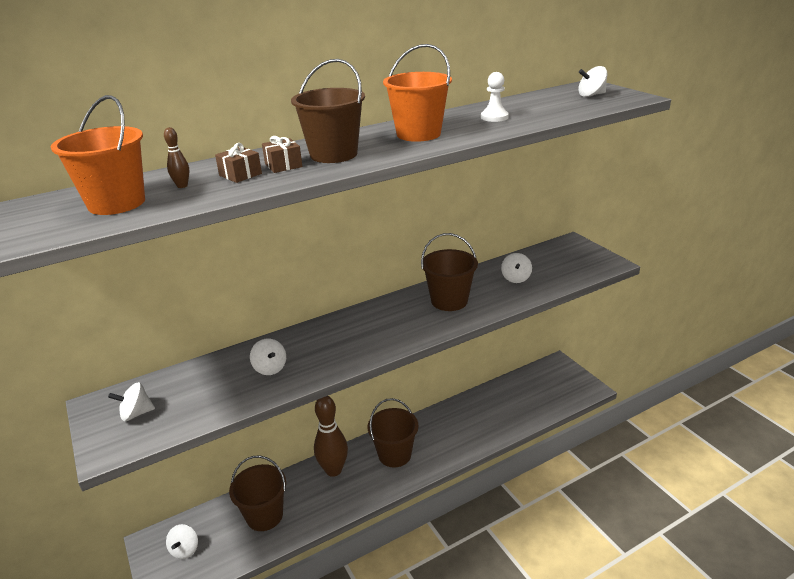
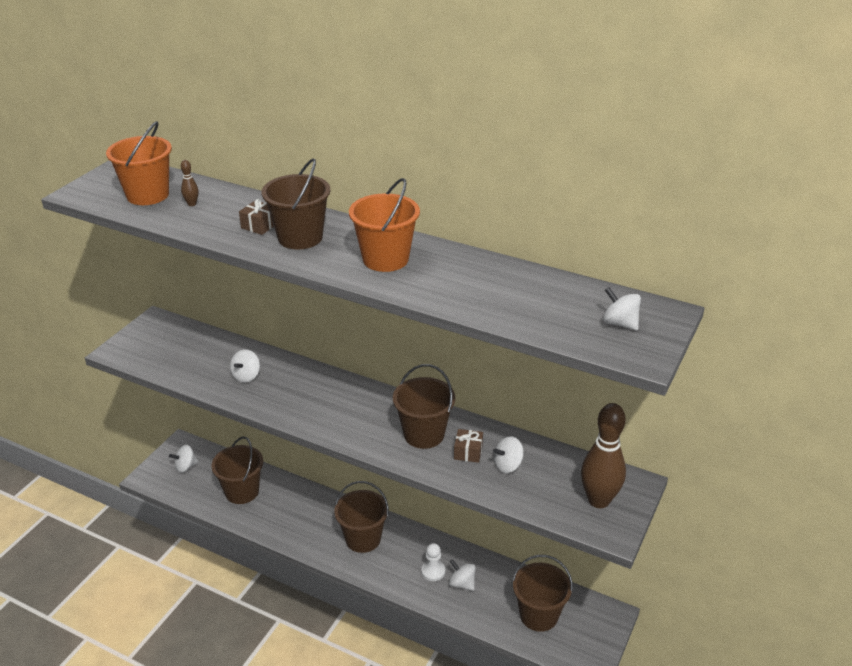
camera: 55 degrees right, 5 degrees up
(136, 413) = (157, 342): white spinning top -> white spinning top (462, 583)
(240, 174) = (228, 216): brown gift -> brown gift (468, 452)
(333, 470) = (316, 507): brown bowling pin -> brown bowling pin (598, 500)
(494, 117) = (474, 284): white pawn -> white pawn (433, 571)
(537, 394) = (538, 615): none -> brown bucket

